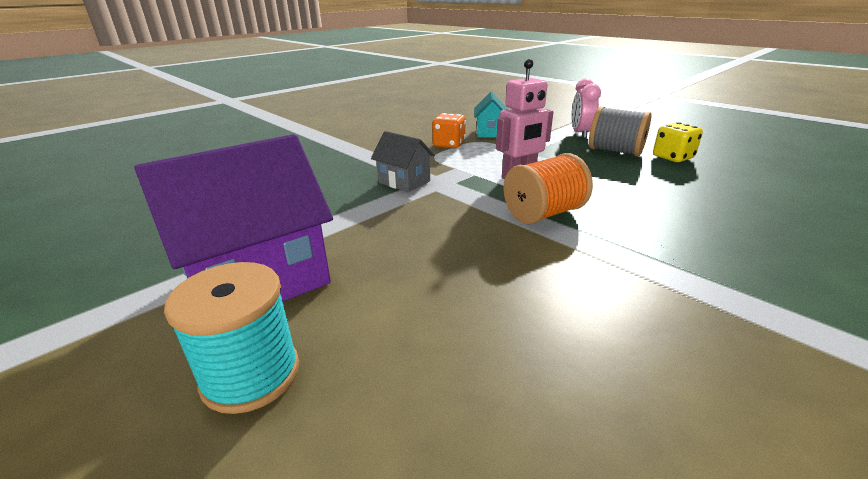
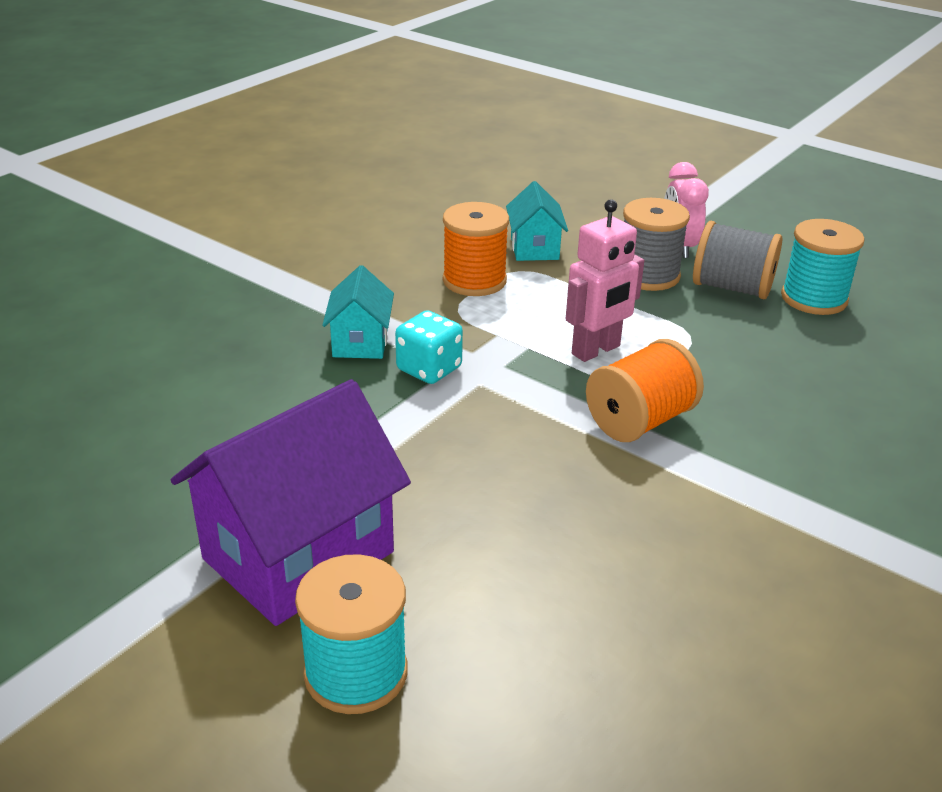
camera: 10 degrees left, 5 degrees up
(366, 168) = (360, 342): none -> turquoise house
(404, 182) = (429, 369): grey house -> turquoise dice
(449, 144) = (474, 280): orange dice -> orange spool
(559, 145) = (648, 275): none -> grey spool
(672, 157) = (814, 298): yellow dice -> turquoise spool

